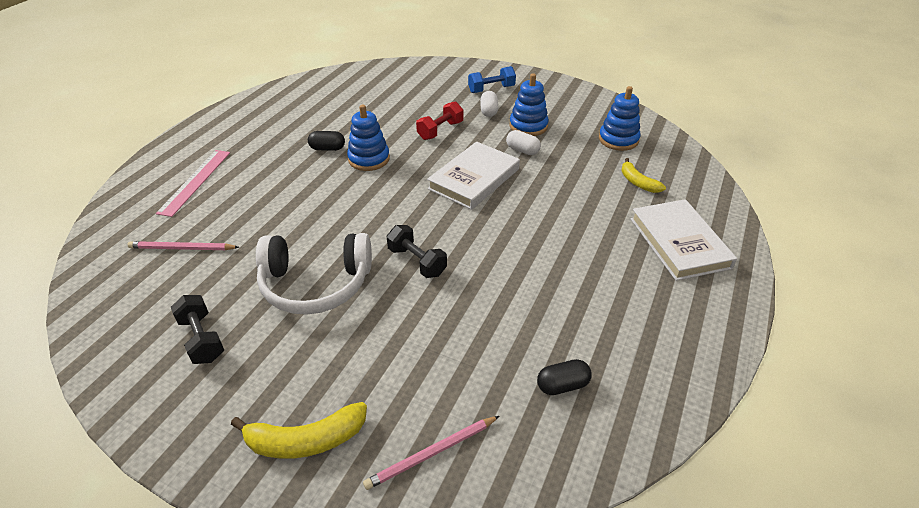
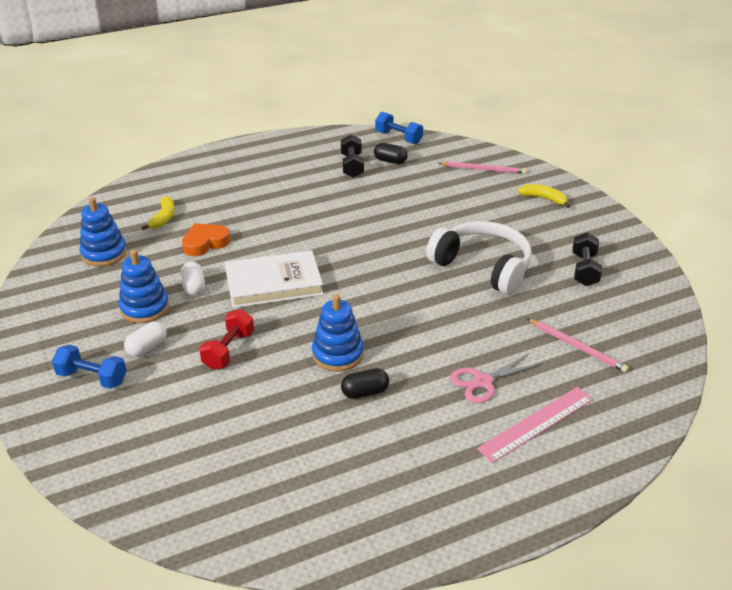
camera: 140 degrees left, 5 degrees down
(250, 188) = (483, 382): none -> pink scissors
(306, 440) = (544, 199): yellow banana -> yellow banana, size x0.66
(327, 148) = (365, 392): black capsule -> black capsule turned 60 degrees counterclockwise
(417, 262) = (397, 247): black dumbbell -> black dumbbell (352, 166)
(440, 130) = (228, 350): red dumbbell -> red dumbbell turned 60 degrees counterclockwise
(571, 181) = (205, 243): none -> orange heart
(612, 448) = (398, 138): none -> blue dumbbell
(679, 243) = (217, 177): white book -> none

